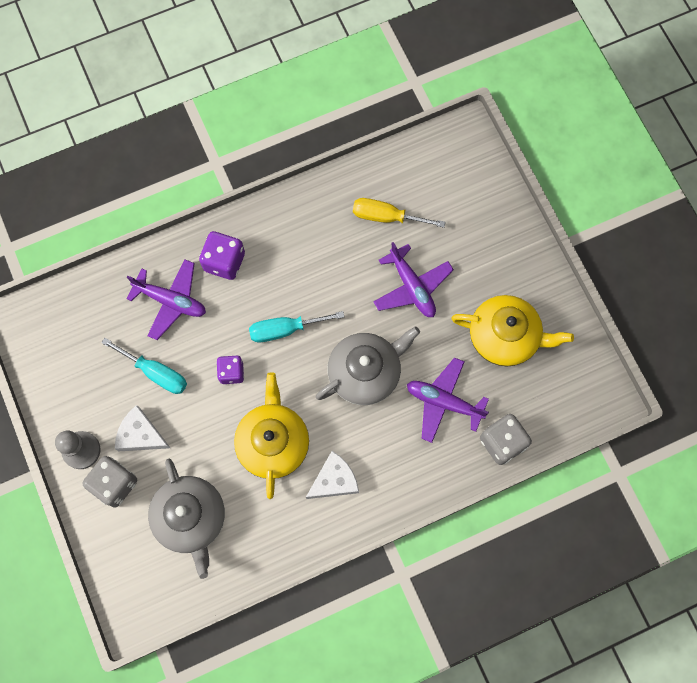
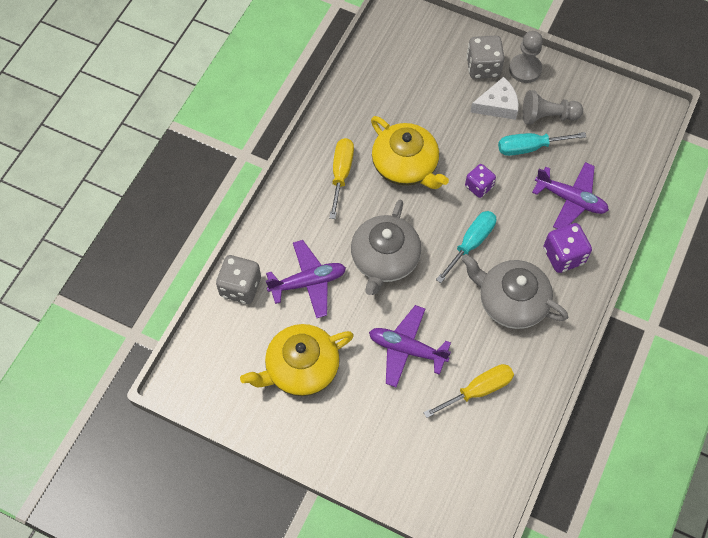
camera: 140 degrees right, 10 degrees down
(111, 388) = (547, 116): none -> grey pawn
(171, 301) = (570, 199): purple plane -> purple plane turned 135 degrees counterclockwise
(190, 518) = (414, 84): grey teapot -> grey teapot (511, 301)
(334, 480) = (341, 174): white cheese -> yellow screwdriver

